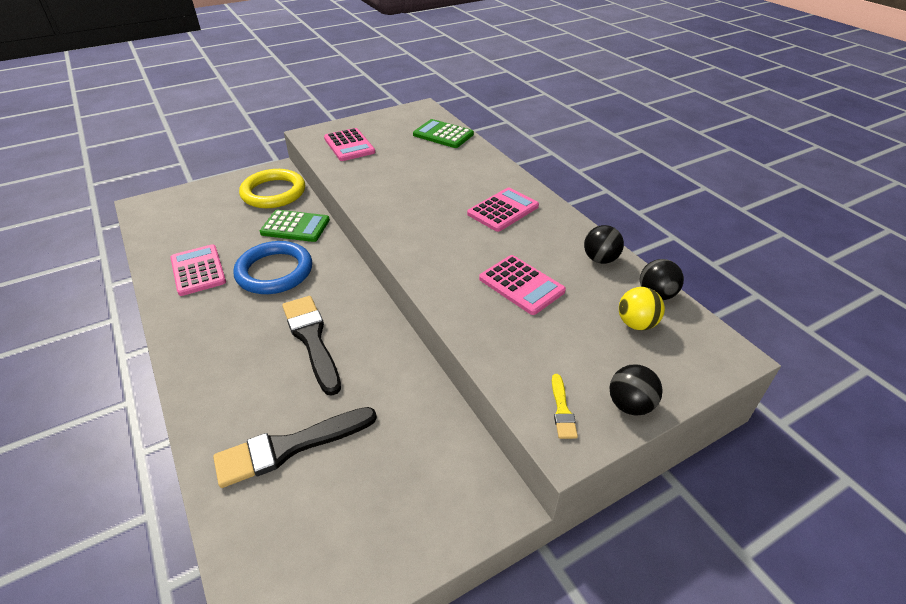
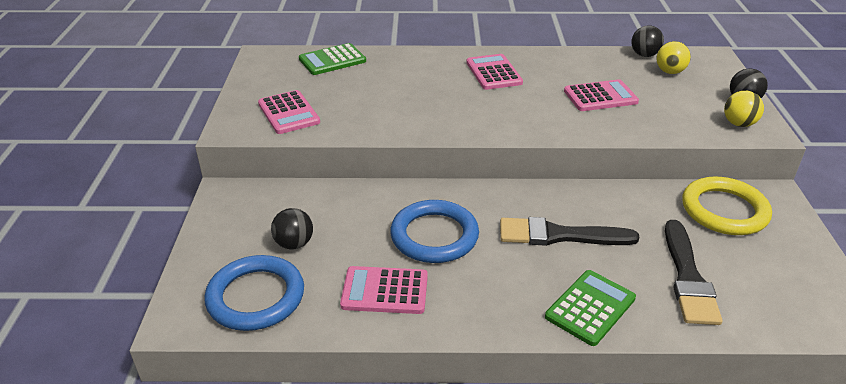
camera: 60 degrees left, 5 degrees down
(173, 222) = (256, 297): none -> blue ring
(273, 192) = (274, 204): yellow ring -> yellow ring (724, 210)
(295, 227) = (363, 205): green calculator -> green calculator (590, 308)
(349, 145) = (288, 113): pink calculator -> pink calculator turned 60 degrees clockwise
(562, 410) = (738, 124): yellow brush -> yellow ball
(600, 259) = (591, 59): black ball -> black ball (294, 244)

